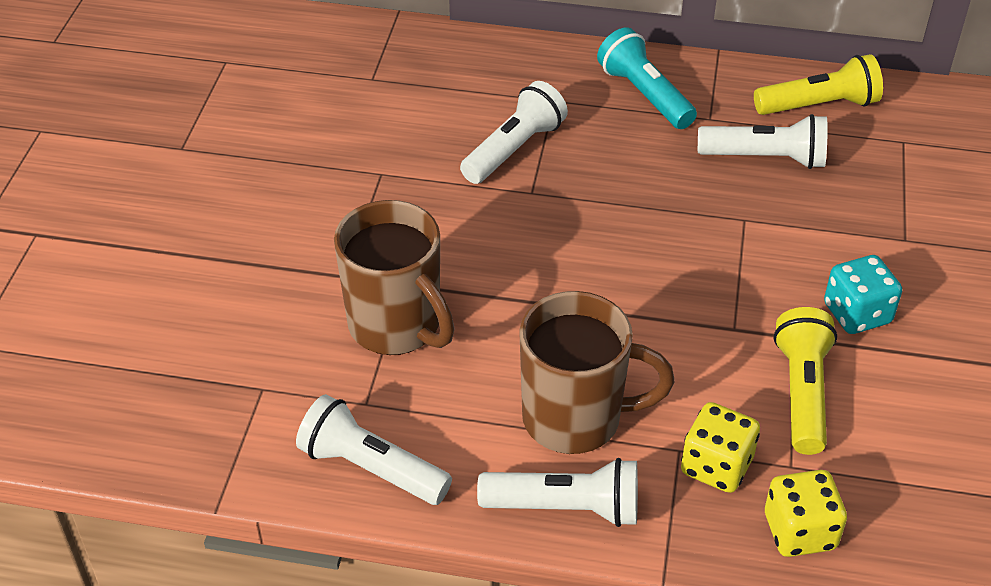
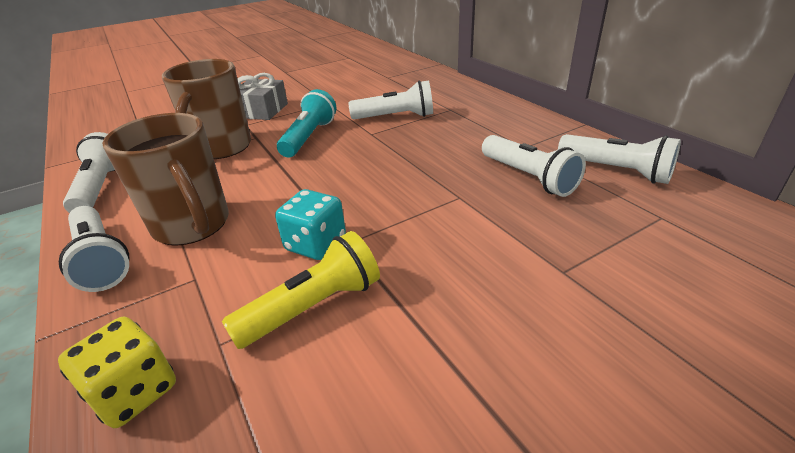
camera: 50 degrees right, 10 degrees down
(316, 240) = (262, 110): none -> grey gift
(644, 95) = (502, 124): turquoise flashlight -> turquoise flashlight (309, 137)
(716, 466) = (188, 304): yellow dice -> none
(819, 105) = (616, 171): yellow flashlight -> white flashlight
(857, 314) = (440, 290): turquoise dice -> turquoise dice (315, 244)

